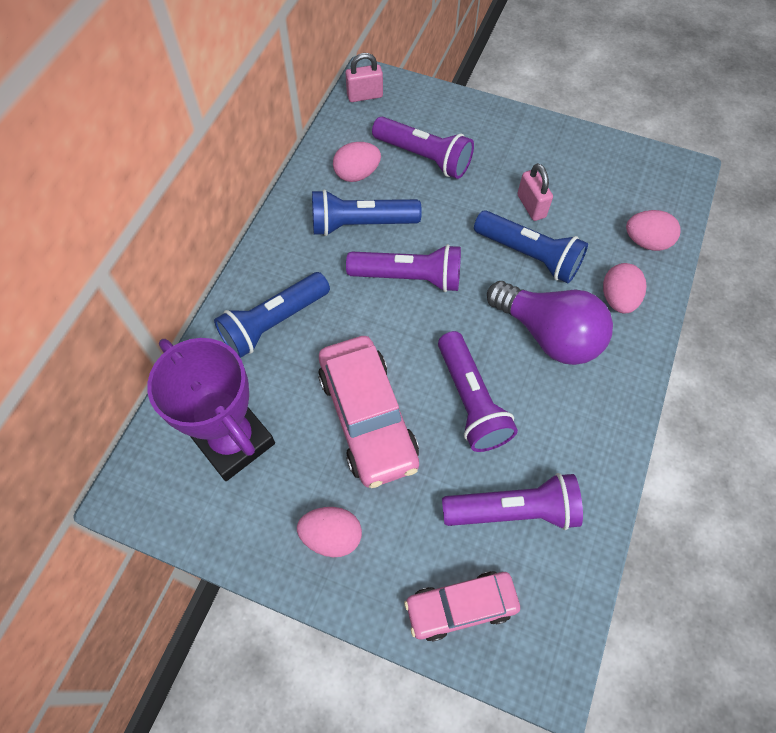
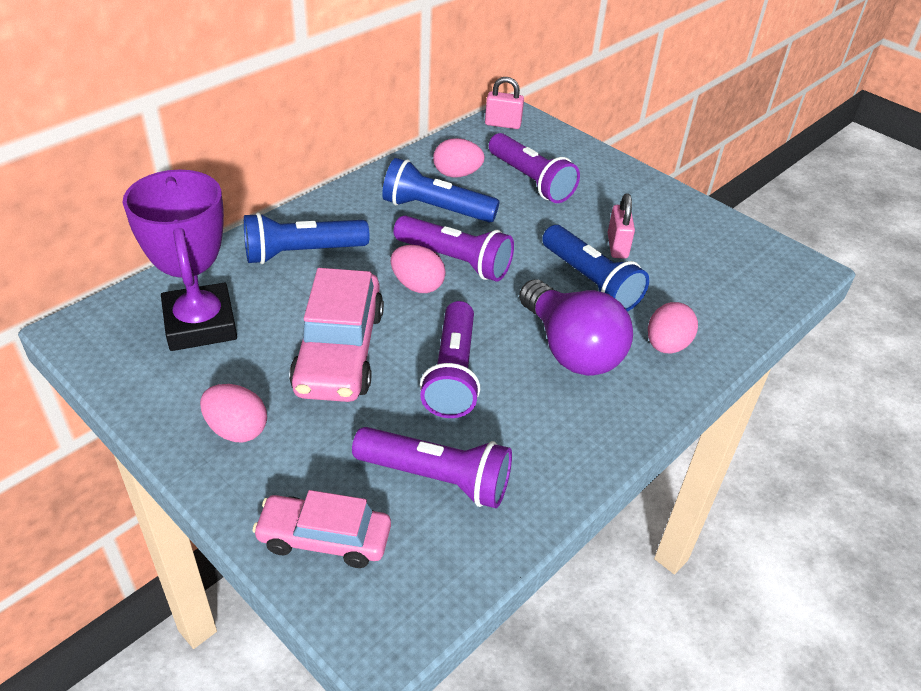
camera: 20 degrees right, 20 degrees down
(646, 242) = (727, 310): pink egg -> pink egg (417, 285)

